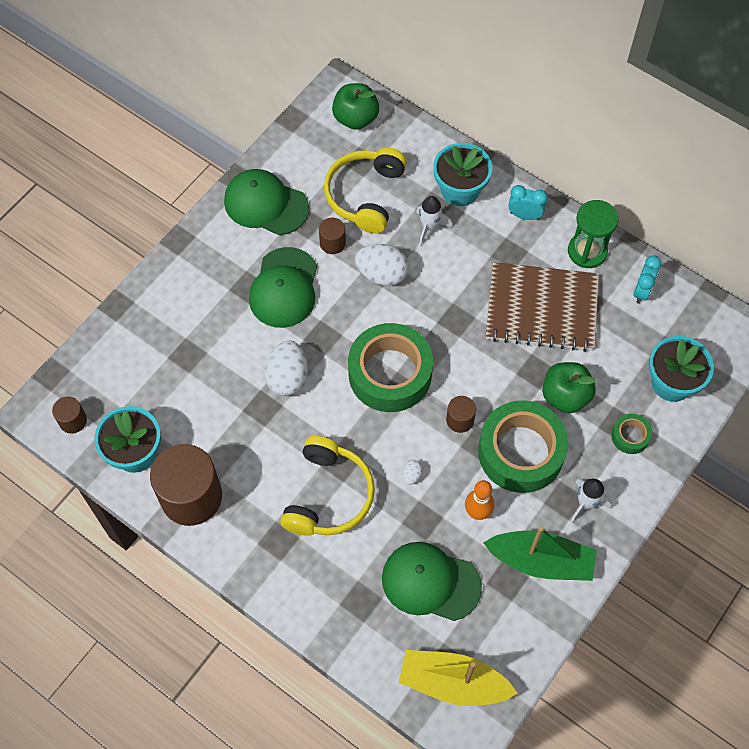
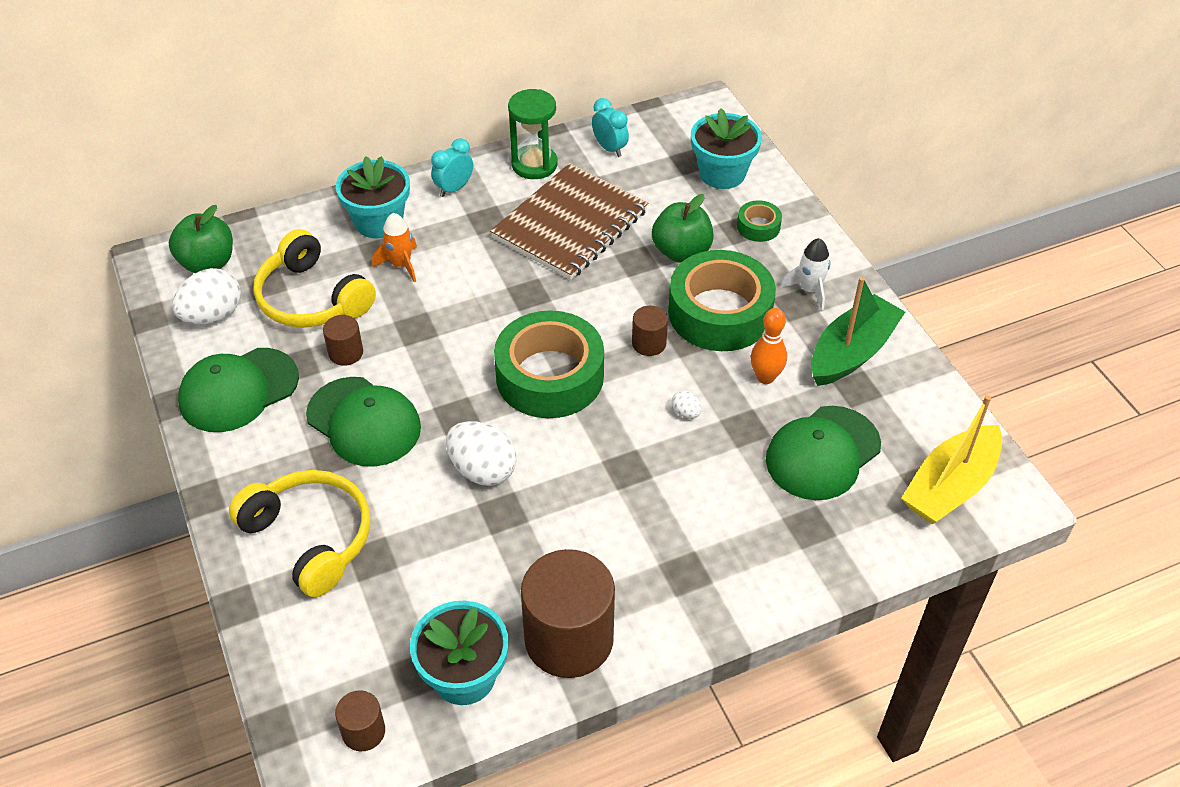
camera: 60 degrees left, 15 degrees down
(328, 495) = (660, 498): yellow headphones -> yellow headphones (310, 537)
(382, 274) = (423, 328): white egg -> white egg (212, 315)
(429, 227) = (401, 265): white rocket -> orange rocket

